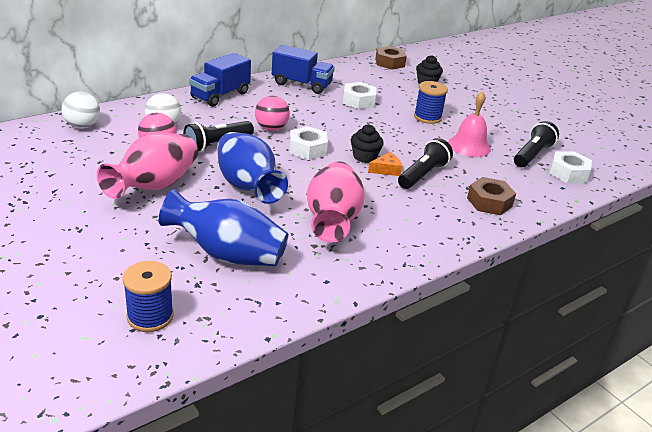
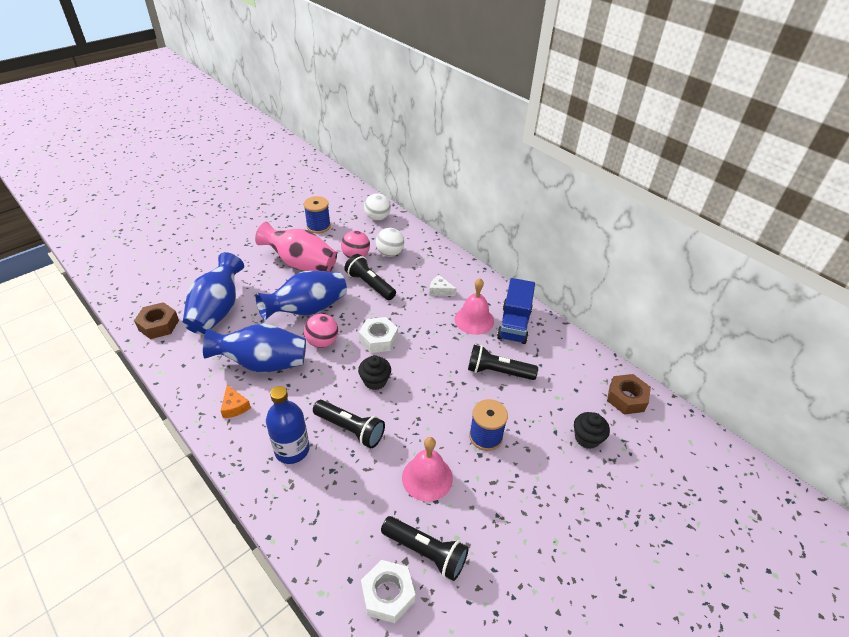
camera: 85 degrees right, 10 degrees up
(150, 316) = (157, 287): blue spool -> blue spool (318, 226)
(220, 95) = (460, 274): blue truck -> none
(242, 109) = (440, 290): none -> white cheese
(271, 128) = (409, 312): pink ball -> pink ball (322, 342)
(291, 100) = (474, 320): none -> pink bell
(332, 220) = (263, 363): pink vase -> blue vase
(358, 101) = (498, 371): white nut -> black flashlight
(386, 170) = (353, 399): orange cheese -> orange cheese (234, 406)
(448, 207) = (292, 450): none -> blue bottle
(489, 202) = (305, 489): brown nut -> brown nut (158, 325)

